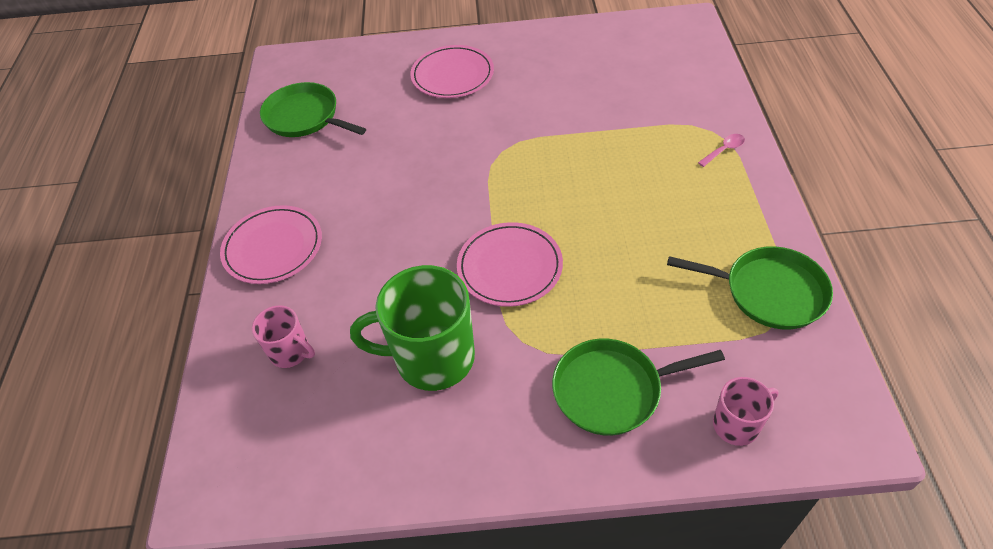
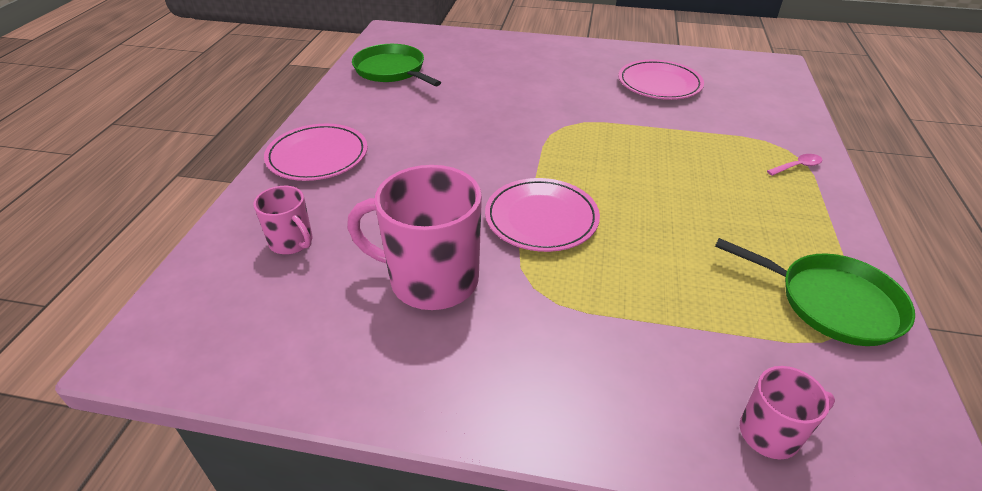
camera: 10 degrees right, 10 degrees down
(432, 358) = (431, 280): green mug -> pink mug
(452, 75) = (536, 65): pink plate -> pink plate (659, 84)
(612, 390) = (622, 357): green pan -> none

